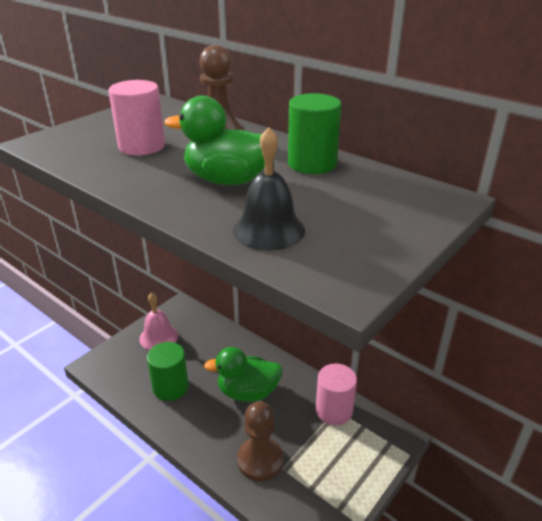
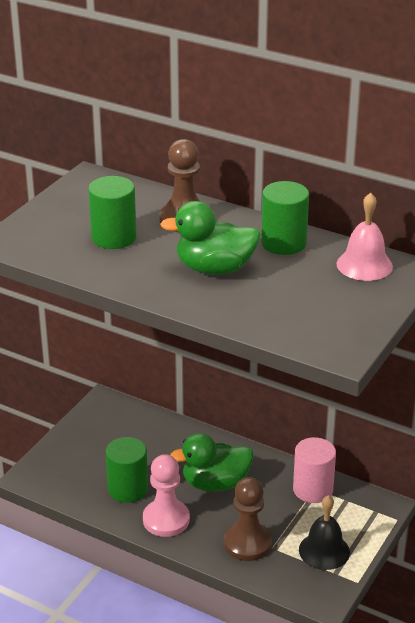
camera: 10 degrees left, 0 degrees up
(142, 146) = (114, 237): pink cylinder -> green cylinder
(158, 337) = (92, 439): pink bell -> pink bell (364, 265)
(193, 423) = (166, 520): none -> pink pawn
(269, 230) = (269, 313): black bell -> black bell (324, 551)

